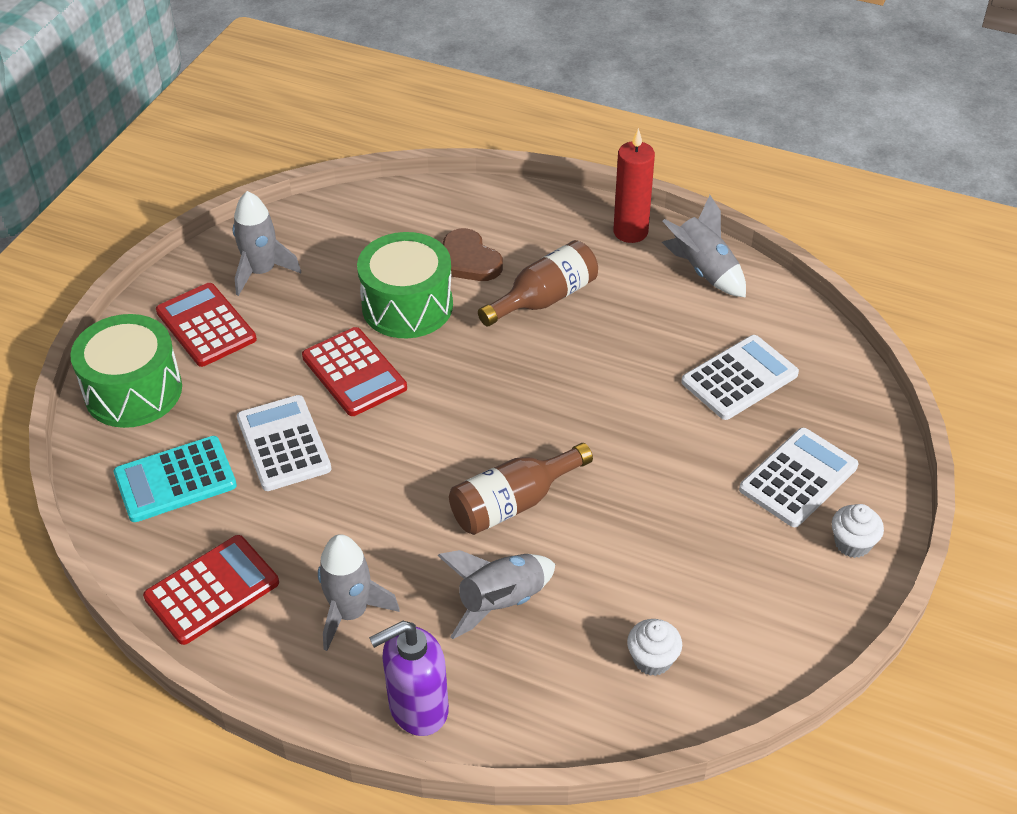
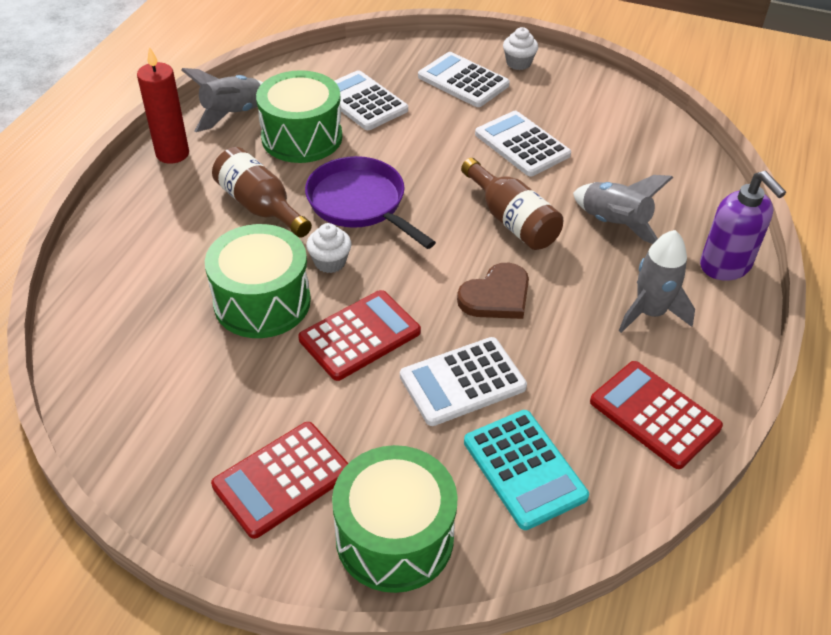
camera: 95 degrees left, 0 degrees up
(261, 272) = (190, 436): grey rocket -> none
(468, 260) = (196, 260): brown heart -> brown heart (496, 296)
(546, 374) = (360, 204): none -> purple pan
(652, 659) = (641, 150): white cupcake -> white cupcake (330, 262)
(659, 528) = (522, 144): none -> white calculator
(664, 327) = (302, 137): none -> green drum

